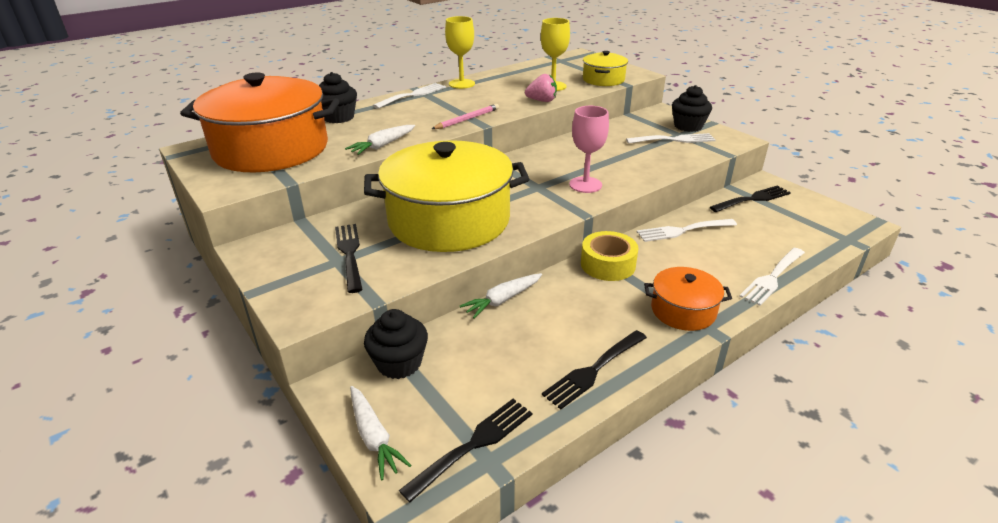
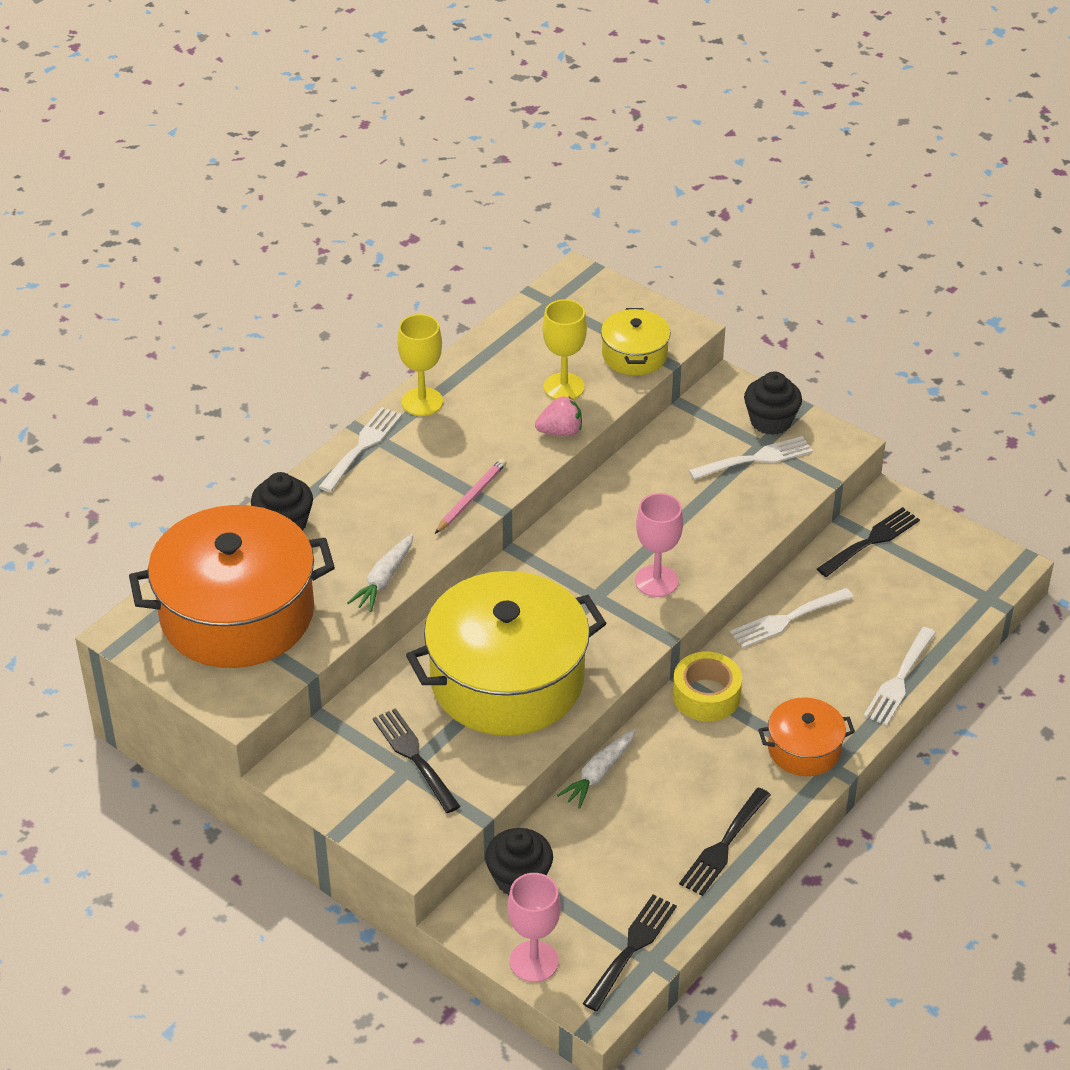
camera: 15 degrees left, 10 degrees up
(374, 437) = (534, 961): white carrot -> pink goblet

